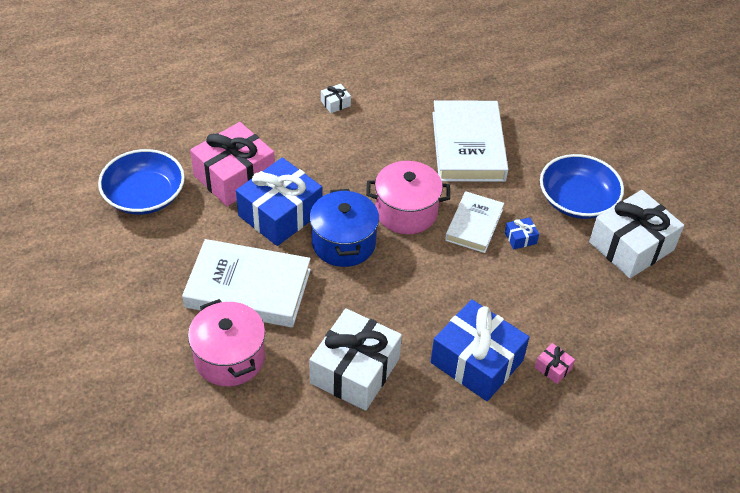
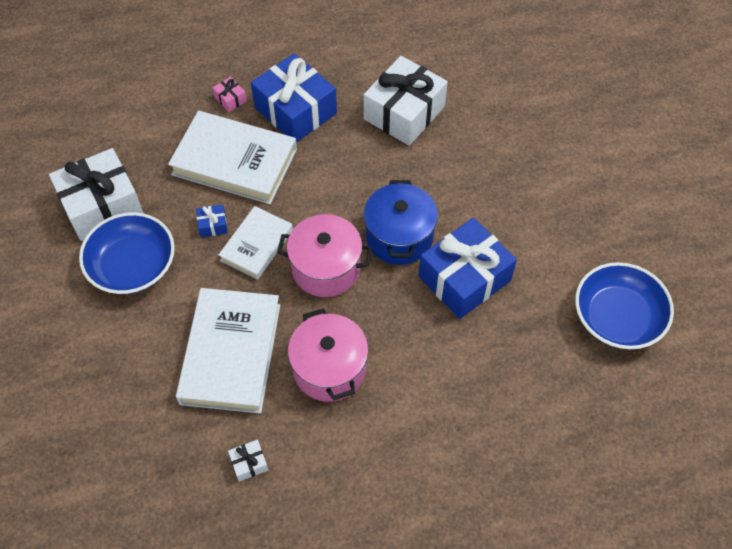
camera: 170 degrees left, 10 degrees up
(229, 358) = (514, 133): pink pot -> pink pot (329, 368)
(234, 176) = (516, 334): pink gift -> none
(248, 288) = (499, 196): white book -> white book (234, 162)
(335, 103) = (385, 442): white gift -> white gift (249, 463)

